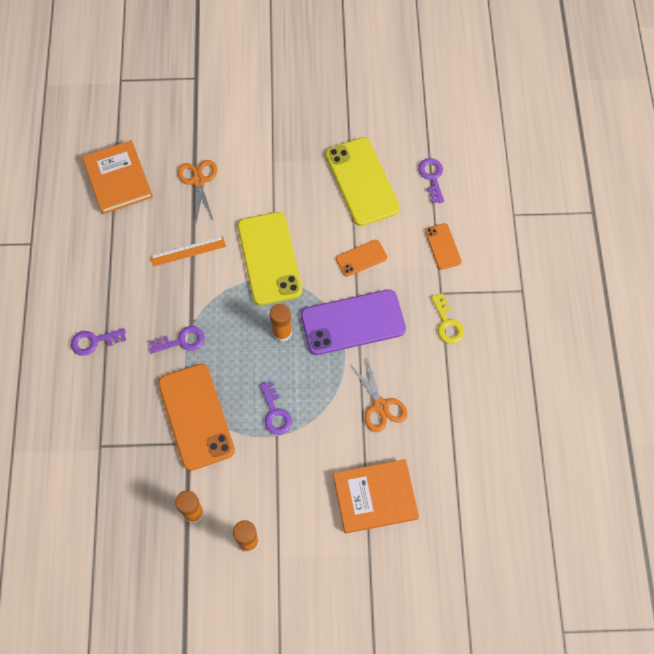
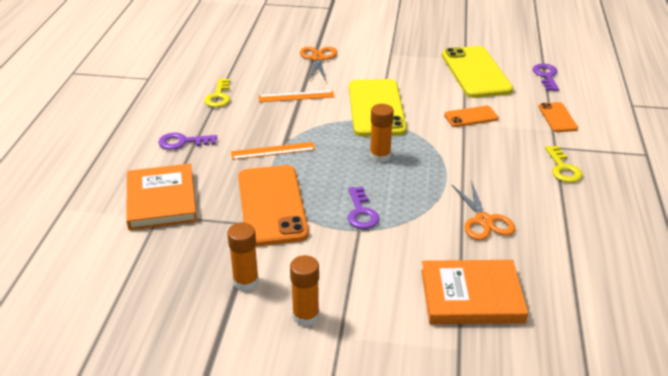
camera: 10 degrees right, 30 degrees down
(111, 263) = (219, 96): none -> yellow key
(118, 179) = (243, 51): orange book -> orange book (161, 200)
(182, 341) = (273, 151): purple key -> orange ruler
(353, 322) = (457, 157): purple phone -> none

